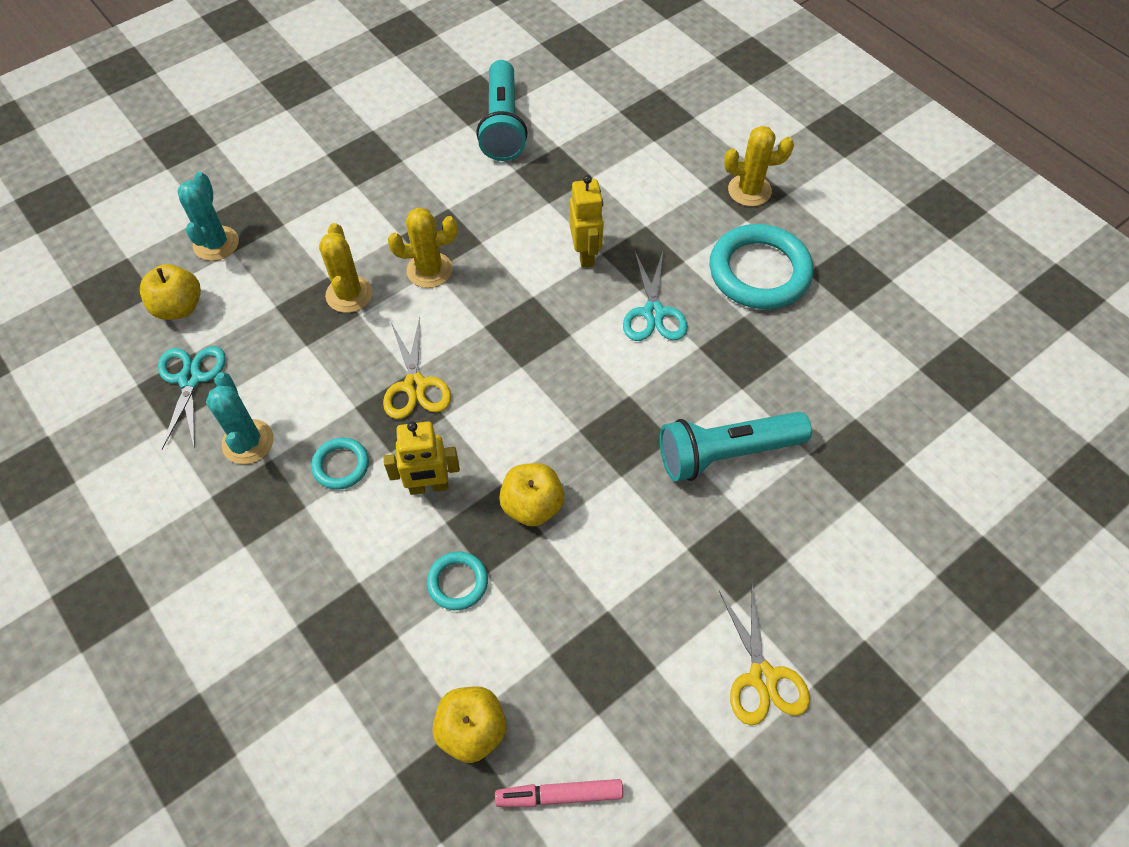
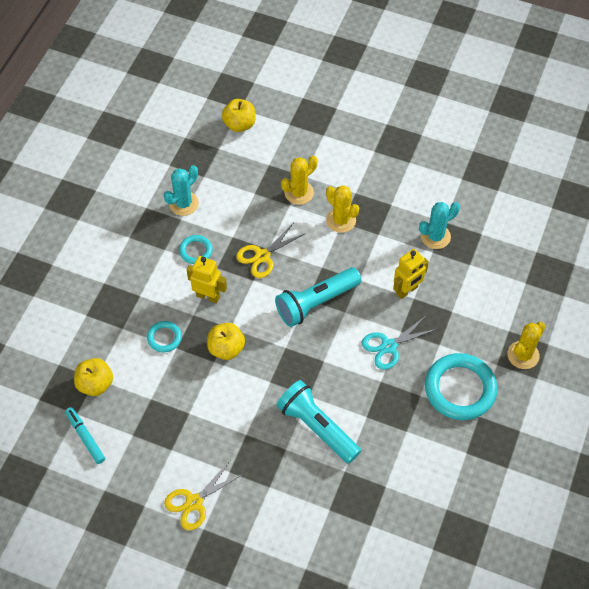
camera: 60 degrees right, 0 degrees up
(190, 379) = (202, 157): turquoise scissors -> none
(216, 244) = (289, 114): turquoise cactus -> turquoise cactus (435, 236)
(429, 486) = (208, 296): yellow robot -> yellow robot turned 150 degrees clockwise
(502, 125) = (475, 196): turquoise flashlight -> turquoise flashlight (316, 302)
(559, 795) = (85, 437): pink marker -> turquoise marker
(749, 190) = (523, 355): yellow cactus -> yellow cactus turned 75 degrees clockwise

